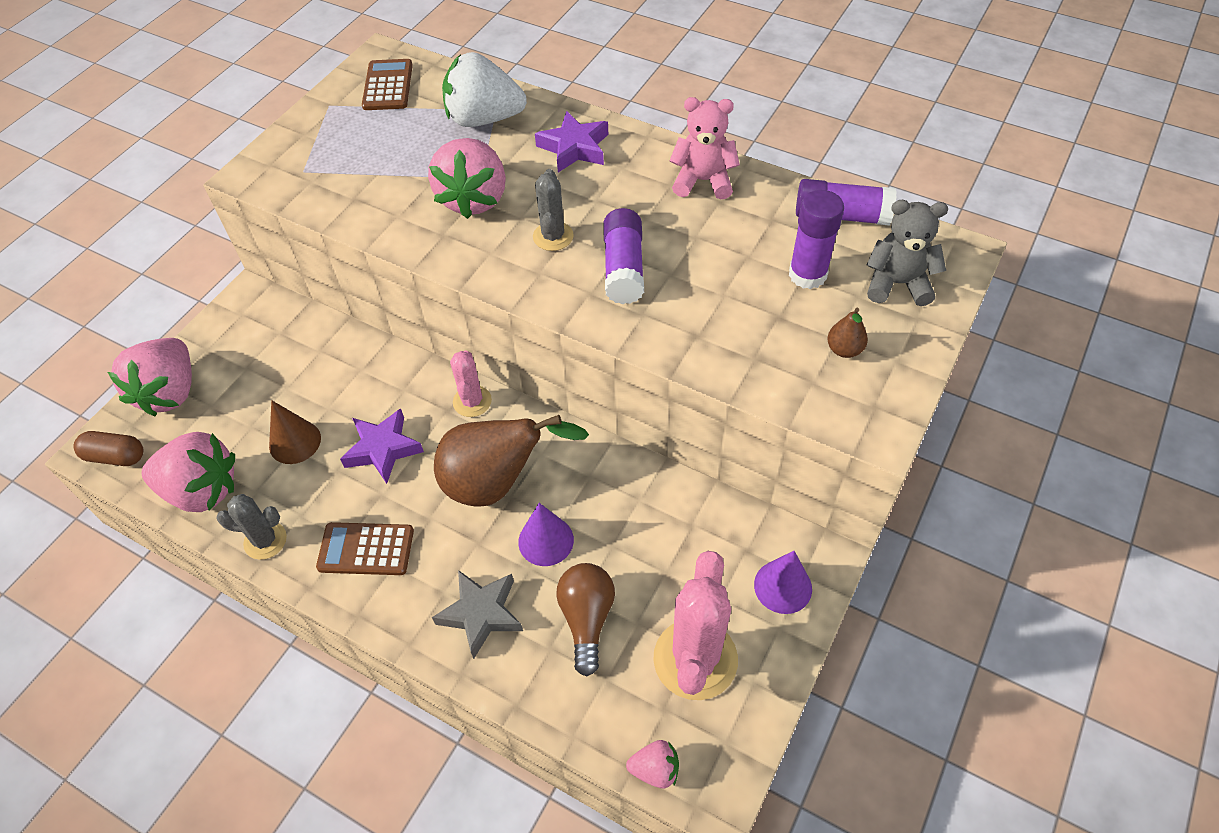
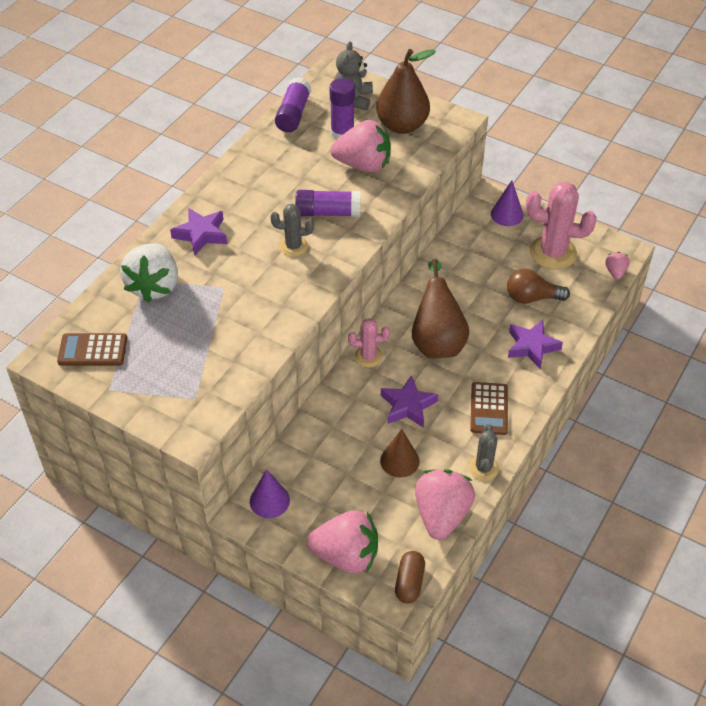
camera: 90 degrees left, 5 degrees down
(474, 199) = (247, 289): pink strawberry -> pink strawberry (363, 165)
(481, 614) = (532, 347): grey star -> purple star
(546, 540) = (480, 316): purple cone -> purple cone (269, 500)
(703, 181) = (250, 171): pink teddy bear -> none
(844, 349) = (402, 125): brown pear -> brown pear, size x2.36

